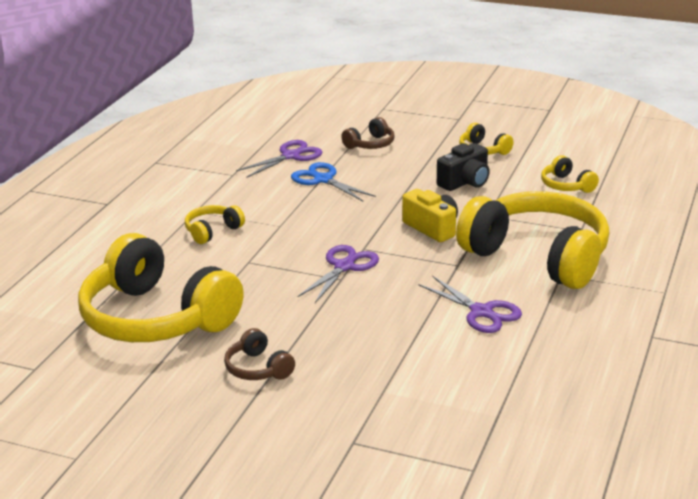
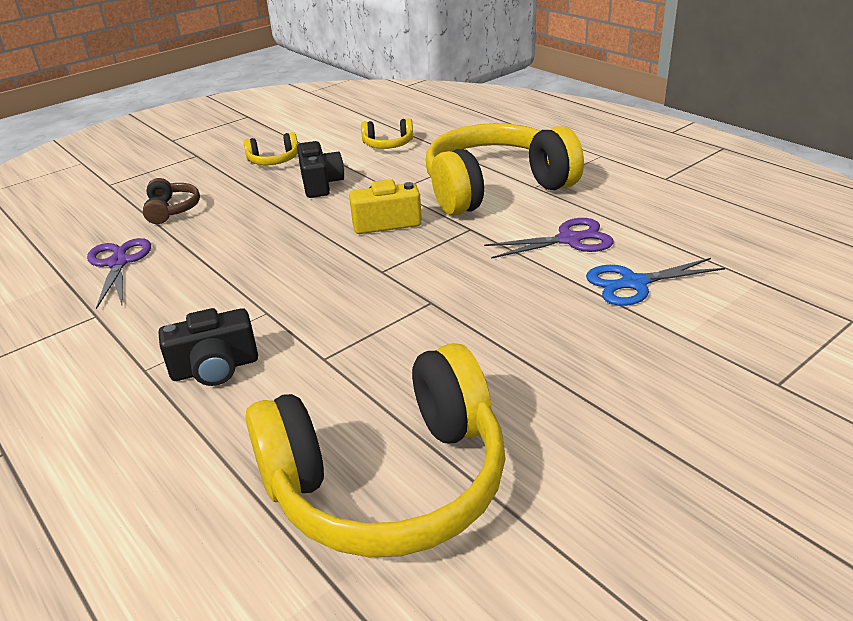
camera: 60 degrees left, 5 degrees up
(212, 231) = (215, 368): yellow headphones -> black camera
(258, 368) = (583, 416): brown headphones -> none
(323, 180) = (203, 256): blue scissors -> blue scissors (634, 283)
(344, 267) = (408, 293): purple scissors -> none

